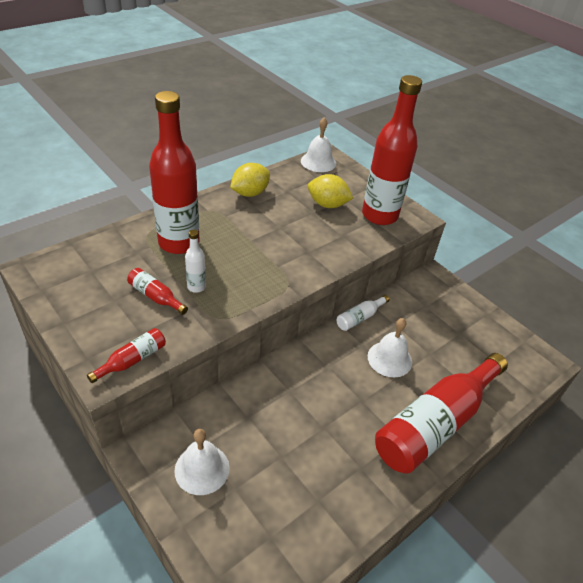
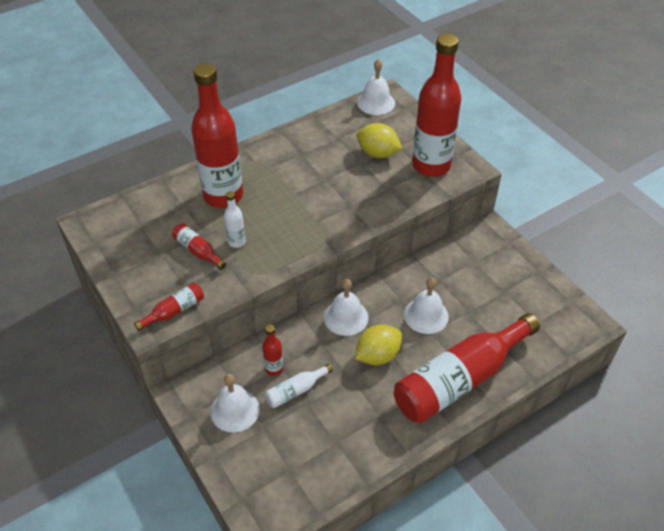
camera: 10 degrees right, 5 degrees up
(241, 420) = (274, 368): none -> red bottle
(250, 193) = (299, 141): yellow lemon -> yellow lemon (377, 355)
(310, 363) = (346, 317): none -> white bell
(360, 318) = (403, 273): white bottle -> white bottle (296, 391)

